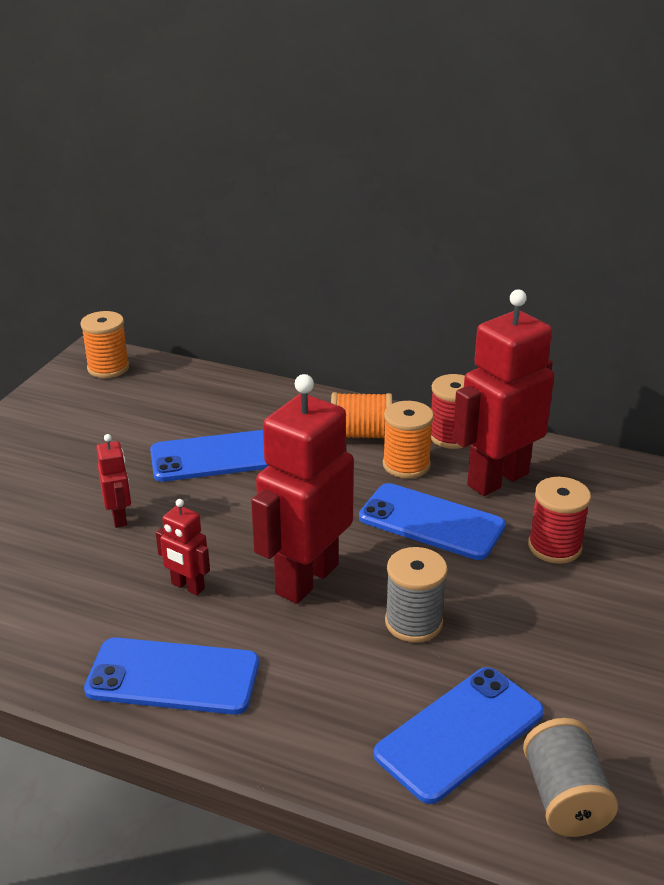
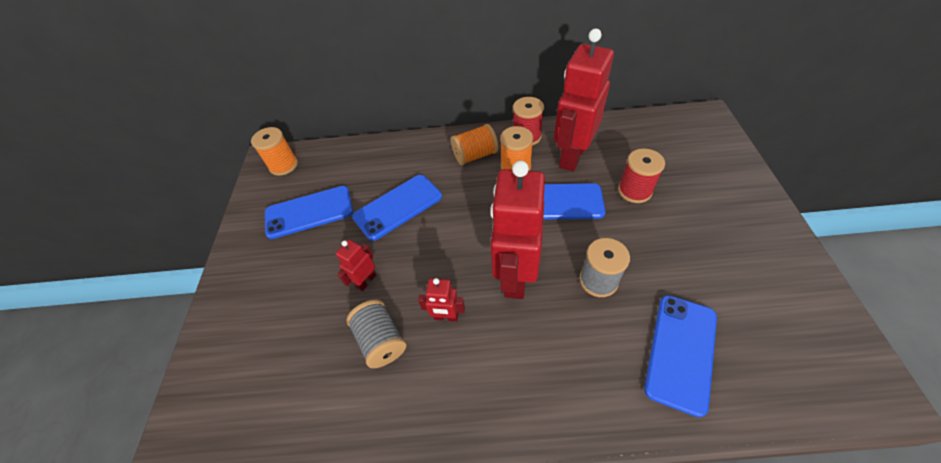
camera: 20 degrees left, 20 degrees up
(119, 518) = (366, 281): red robot -> red robot turned 105 degrees counterclockwise
(173, 677) = (485, 396): blue phone -> blue phone (309, 212)
(564, 798) = (768, 370): grey spool -> grey spool (381, 340)

